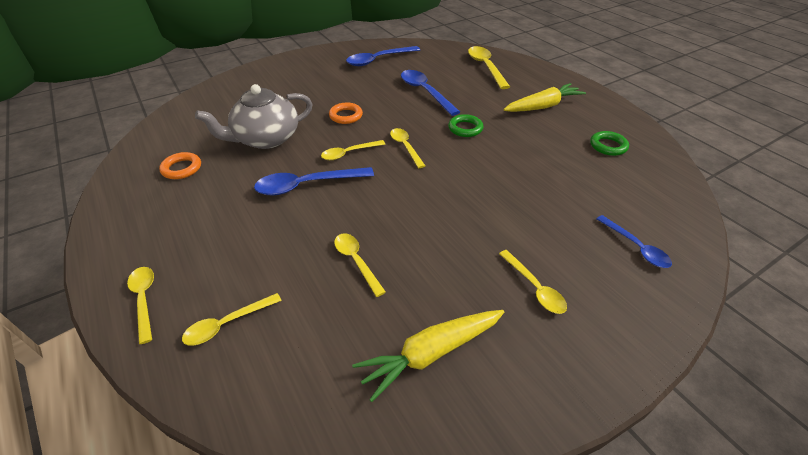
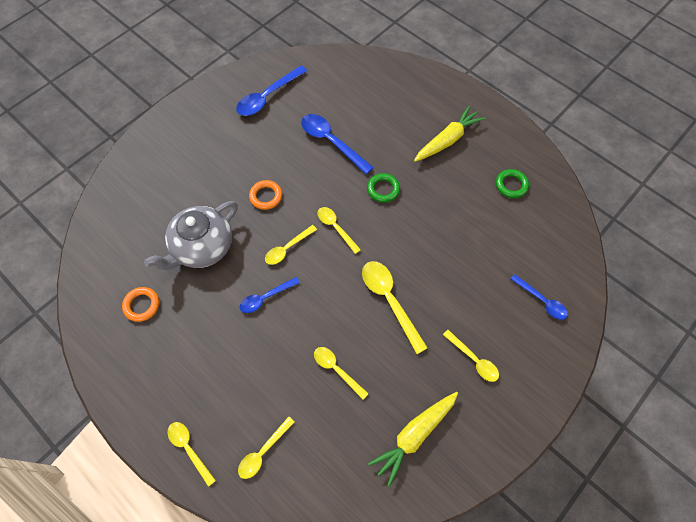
camera: 15 degrees left, 20 degrees up
(307, 185) = (265, 297): blue spoon -> blue spoon, size x0.62
(486, 67) = (381, 86): yellow spoon -> yellow spoon (390, 301)

